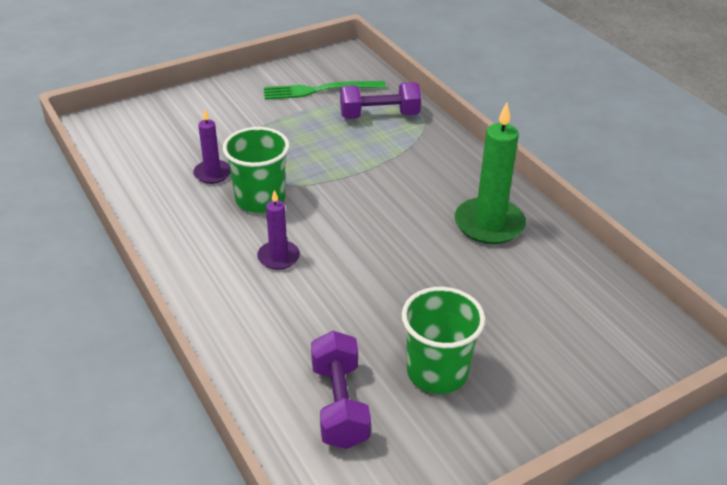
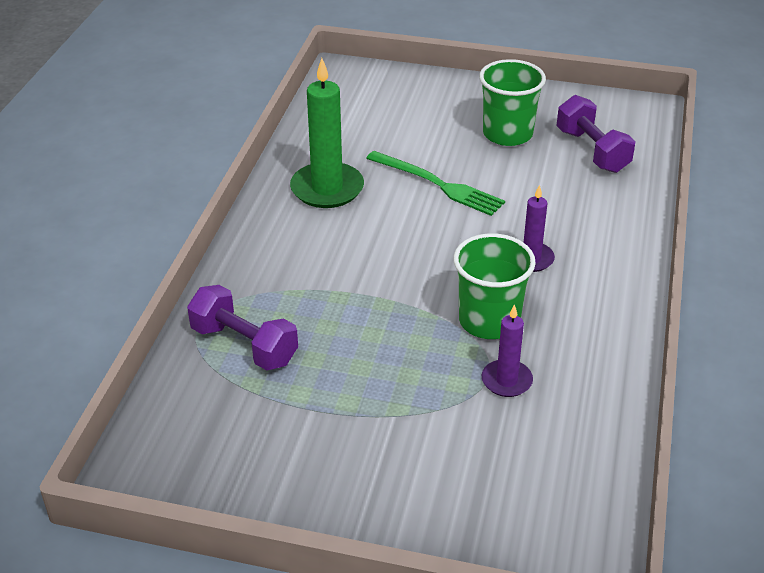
camera: 135 degrees left, 0 degrees up
(319, 90) = (251, 428): green fork -> green fork (438, 184)
(339, 405) = (592, 151): purple dumbbell -> purple dumbbell turned 60 degrees counterclockwise

